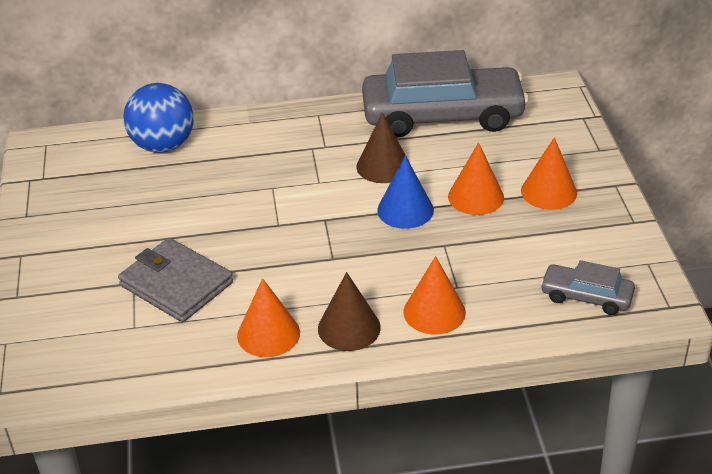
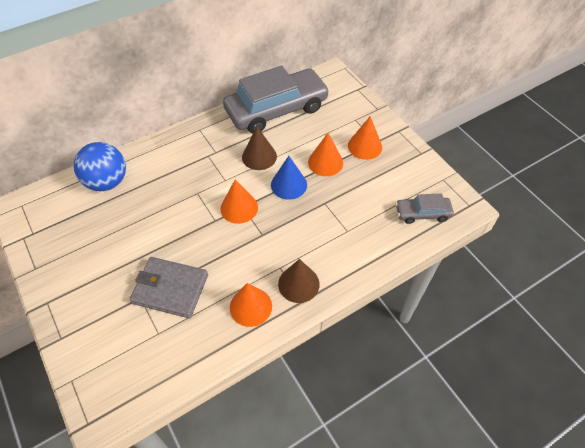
camera: 25 degrees left, 15 degrees up
(434, 312) = (343, 254): orange cone -> orange cone (239, 208)

